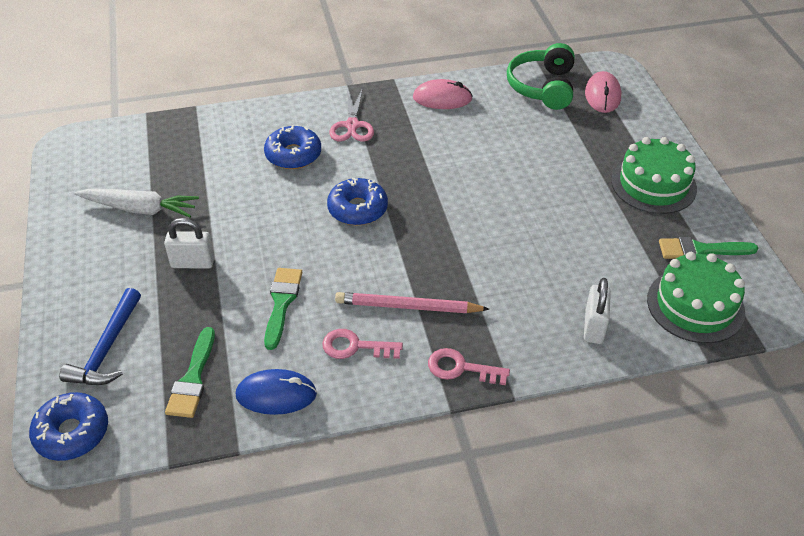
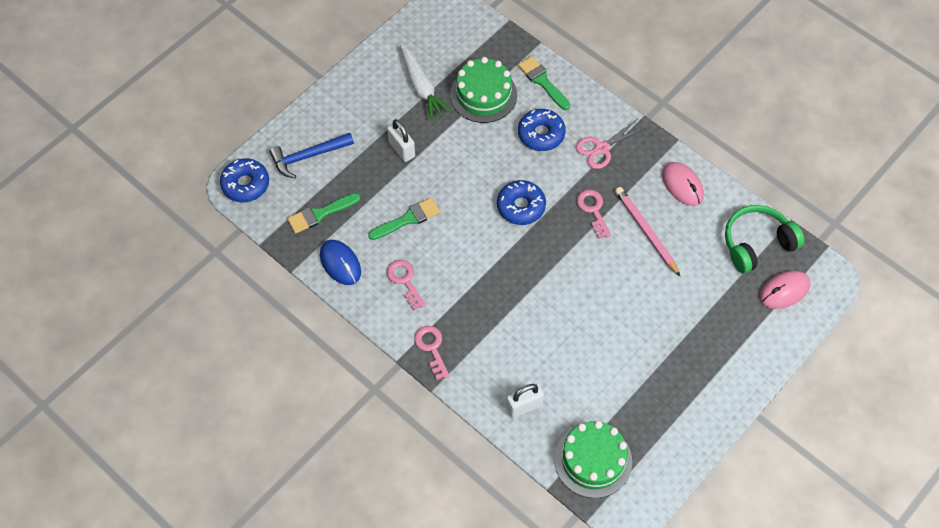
camera: 55 degrees right, 15 degrees up
(408, 307) = (458, 289): pink pencil -> pink pencil (646, 231)
(412, 163) = (593, 210): none -> pink key
(653, 184) = (702, 377): green cake -> green cake (483, 94)
(701, 250) = (653, 440): green brush -> green brush (542, 81)

